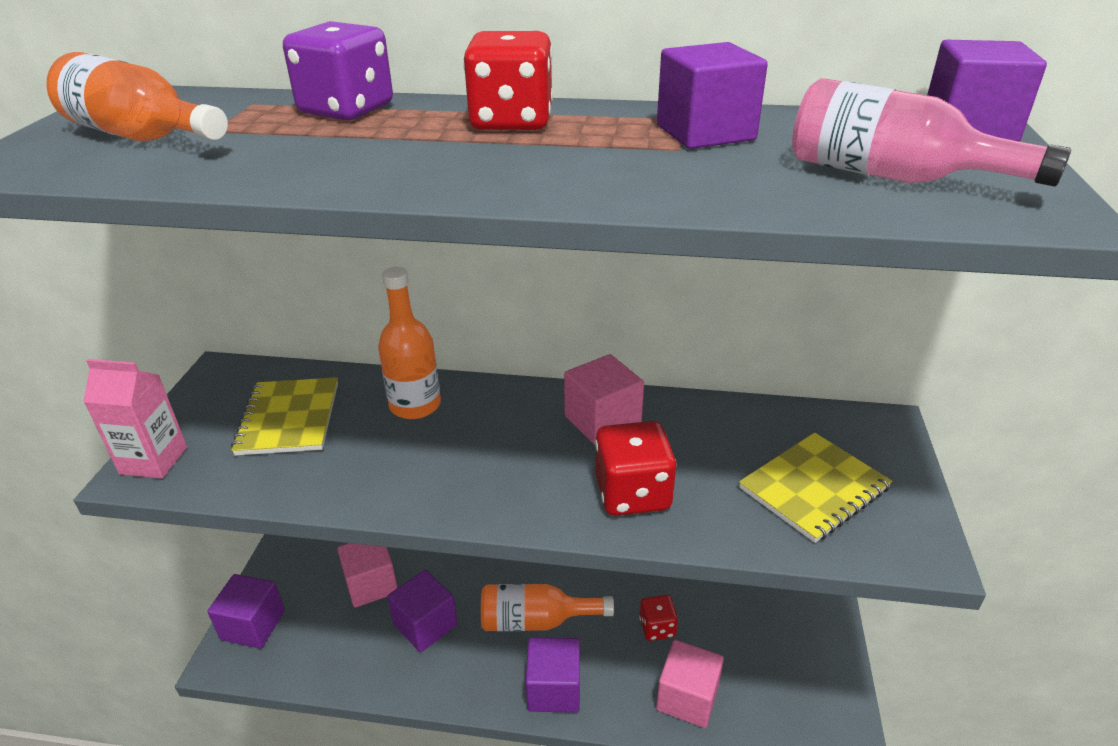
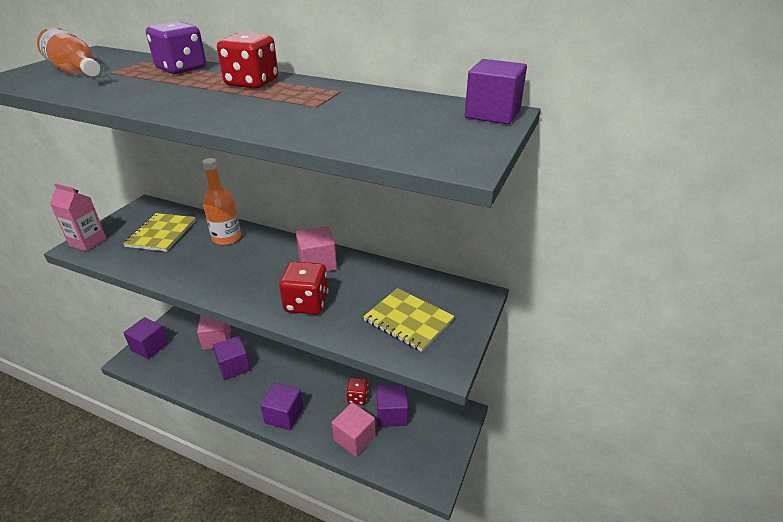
camera: 15 degrees right, 0 degrees up
(535, 620) = (292, 378): orange bottle -> none
(705, 133) = (341, 99): purple cube -> purple cube (392, 414)
(813, 488) = (408, 320): yellow notebook -> yellow notebook turned 60 degrees clockwise
(891, 176) = (406, 133): pink bottle -> none

